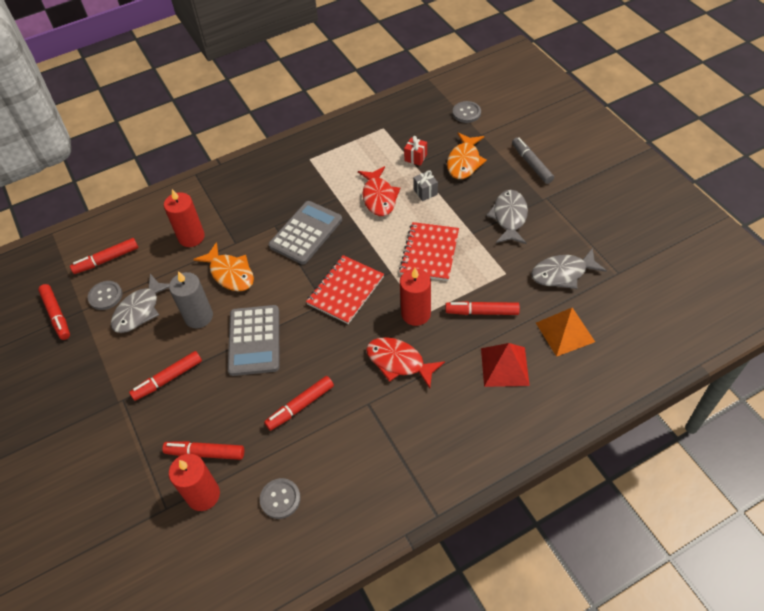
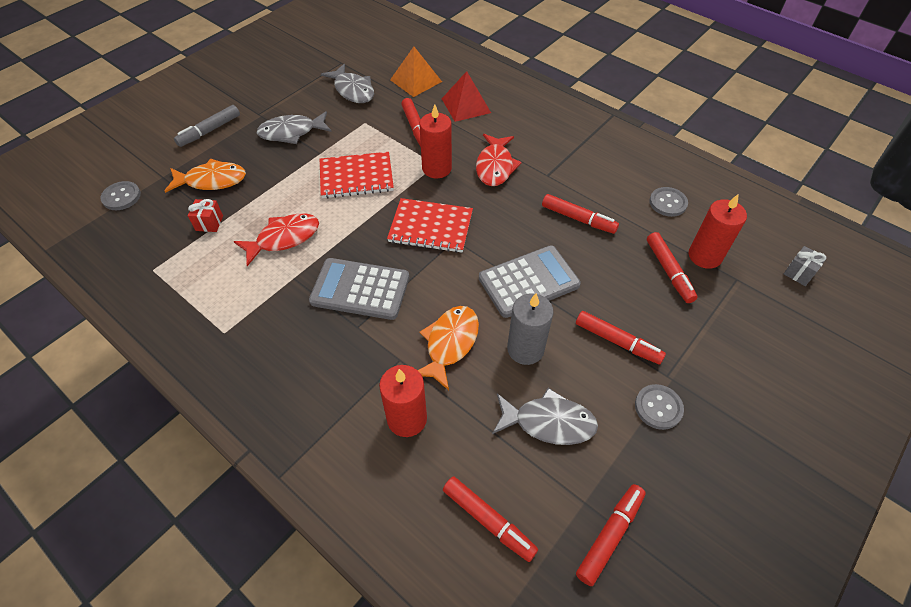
camera: 115 degrees left, 0 degrees up
(105, 296) = (548, 482): grey button -> grey button (658, 407)
(425, 192) = (267, 201): grey gift -> grey gift (799, 273)

